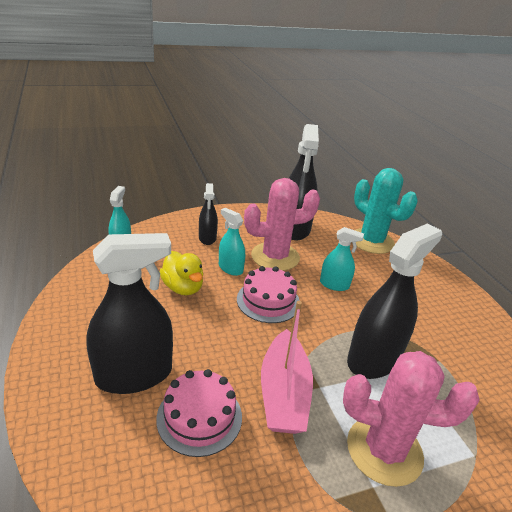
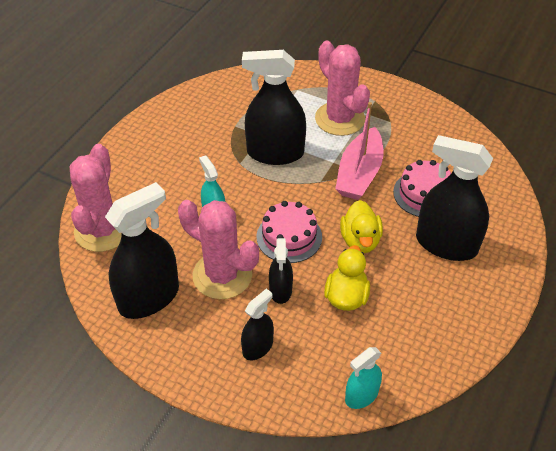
camera: 130 degrees left, 15 degrees up
(214, 330) = (360, 240): none -> yellow duck
(230, 268) = (280, 290): turquoise spray bottle -> black spray bottle
(283, 393) = (359, 173): pink boat -> pink boat turned 150 degrees clockwise
(371, 241) = (103, 230): turquoise cactus -> pink cactus

